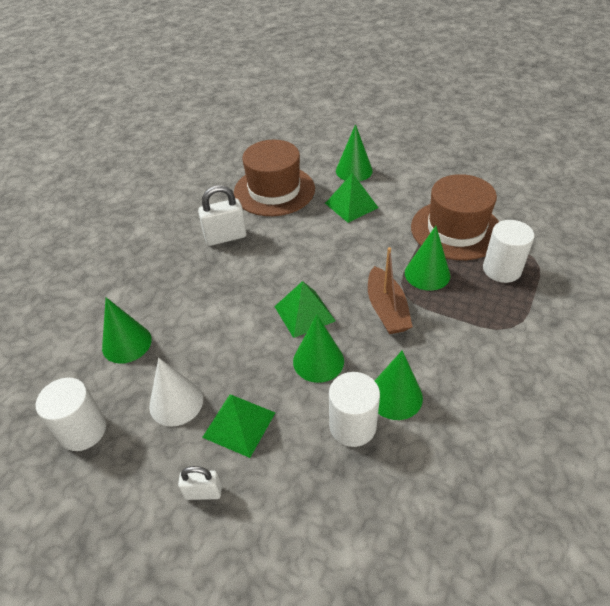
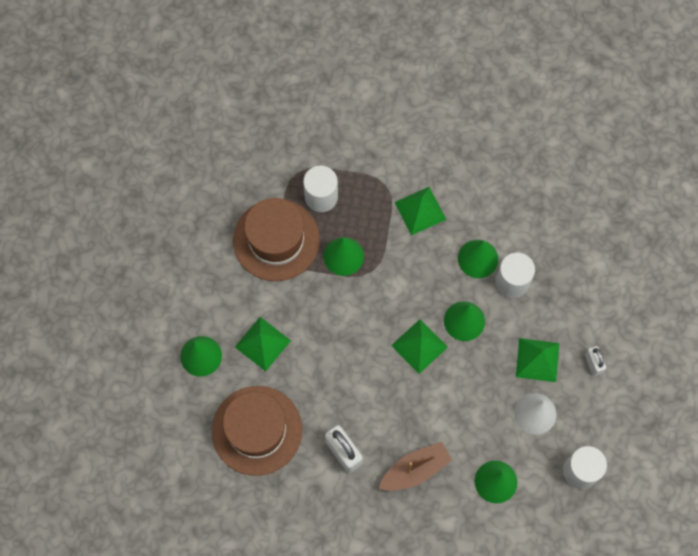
camera: 110 degrees left, 25 degrees up
(386, 309) = (395, 281): brown boat -> brown boat (415, 470)
(473, 352) = (420, 210): none -> green pyramid

